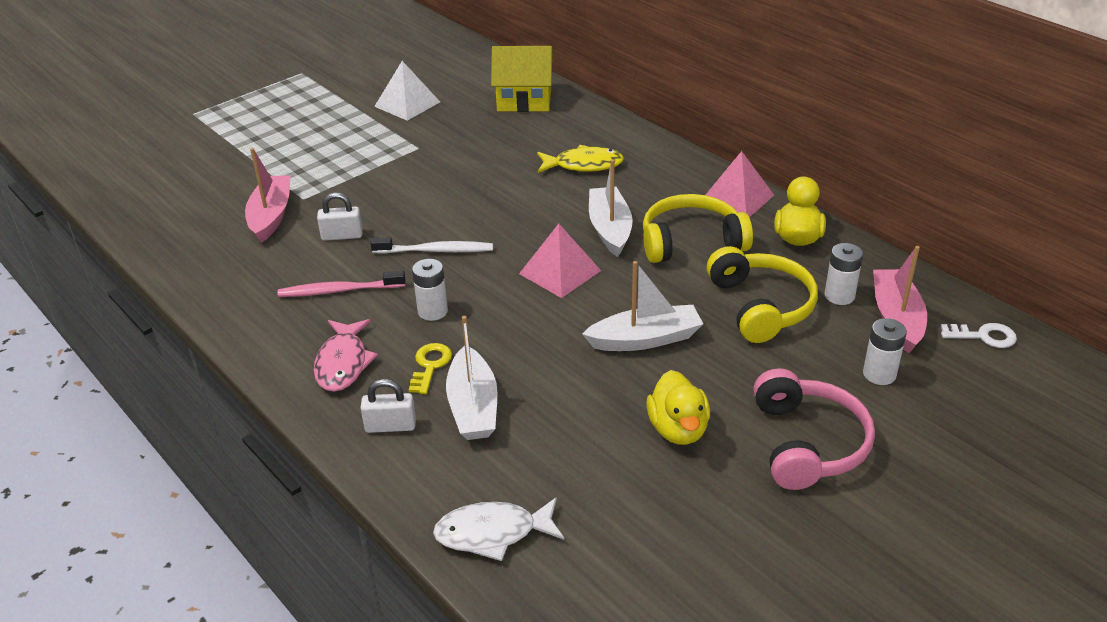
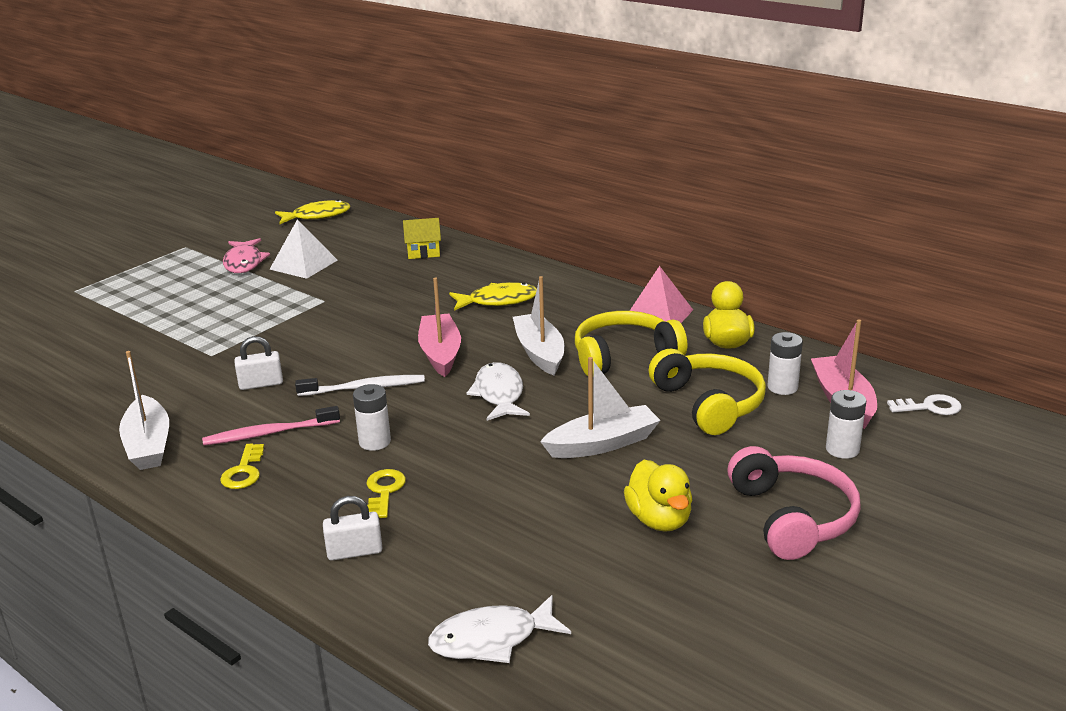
camera: 10 degrees left, 10 degrees down
(271, 216) = (179, 373): pink boat -> pink boat (440, 353)
(309, 329) = (244, 471): none -> yellow key
(343, 363) = (288, 499): pink fish -> pink fish (244, 263)
(431, 48) = (317, 216): none -> yellow fish
(473, 406) = (440, 523): white boat -> white boat (148, 445)
(524, 101) = (423, 252): yellow house -> yellow house, size x0.60
(560, 272) = (499, 394): pink pyramid -> white fish

